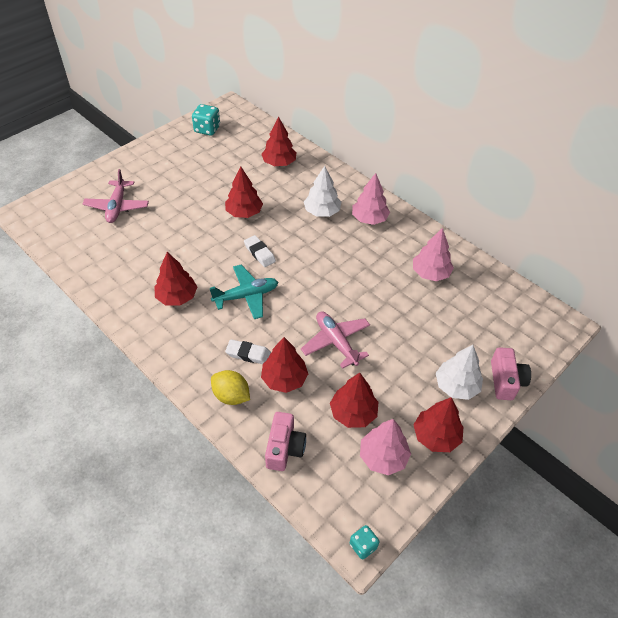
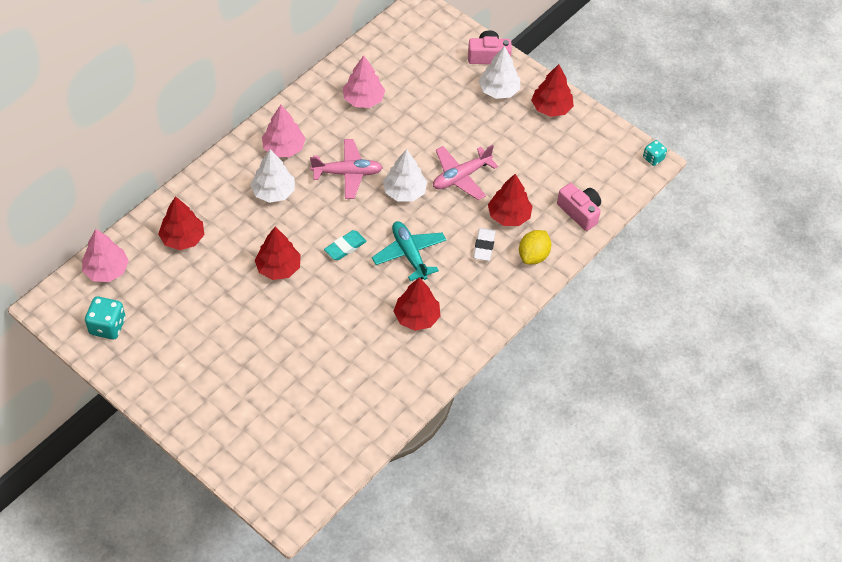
camera: 95 degrees left, 5 degrees up
(117, 207) = (273, 405): pink plane -> pink plane (347, 173)
(259, 253) = (345, 247): white eraser -> turquoise eraser
(284, 448) = (580, 212): pink camera -> pink camera turned 45 degrees clockwise
(319, 297) = (404, 192): none -> white tree
(353, 413) = (537, 164): red tree -> none
(383, 457) = (576, 144): pink tree -> pink tree (106, 270)

